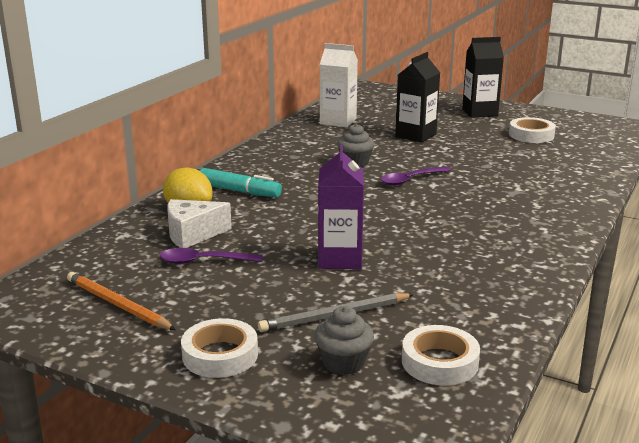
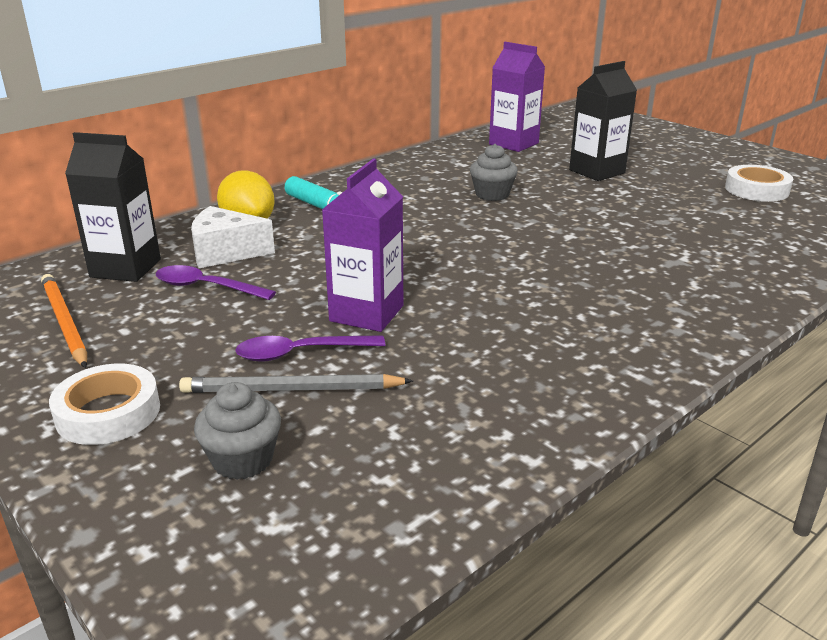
camera: 20 degrees right, 5 degrees up
(338, 121) = (513, 144): white carton -> purple carton
(410, 180) = (544, 225): purple spoon -> purple spoon (300, 353)
(439, 362) = (369, 491): white tape -> none
(479, 112) = (705, 153): black carton -> black carton (125, 268)

